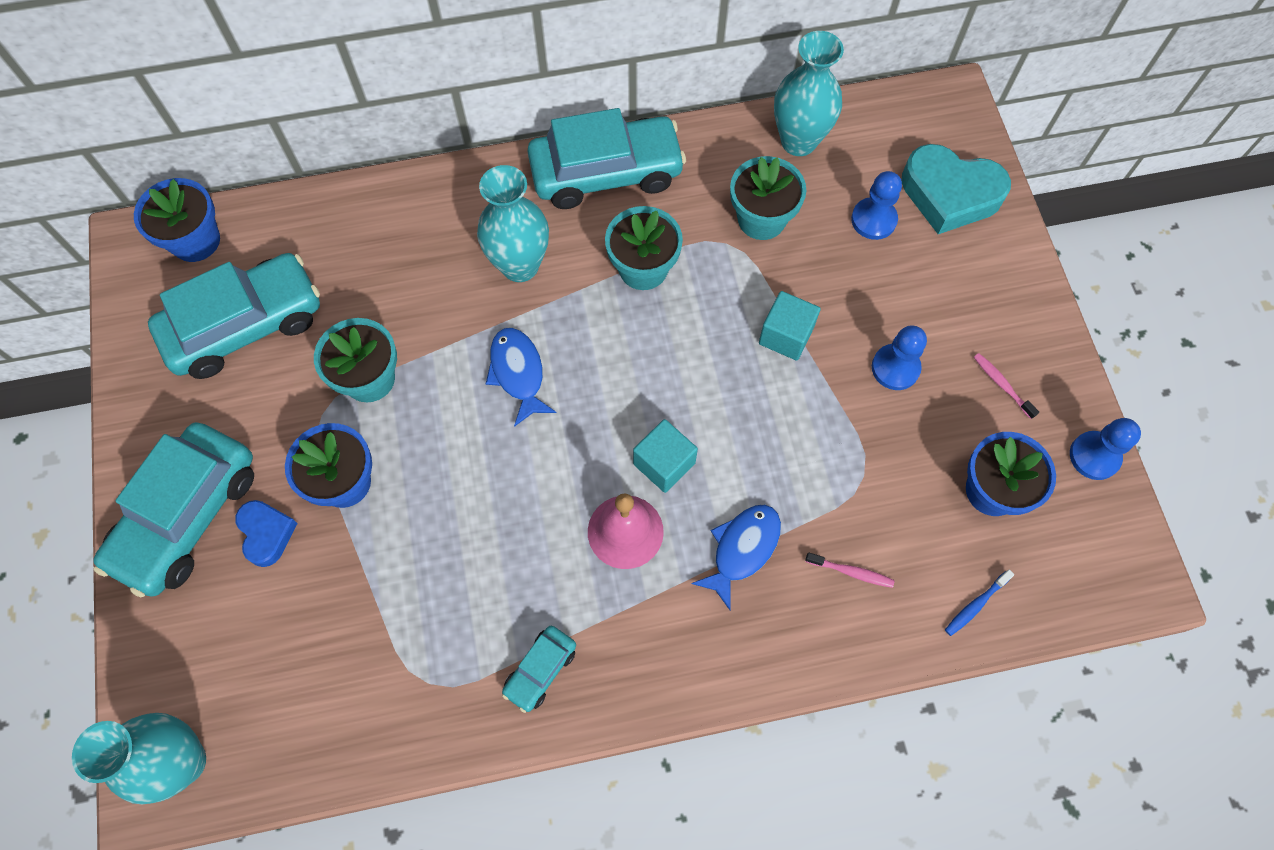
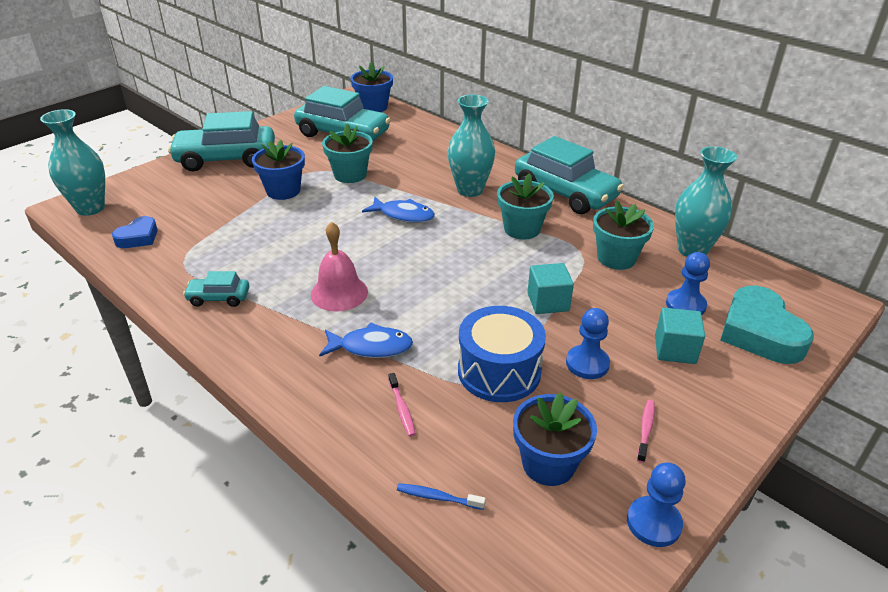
camera: 55 degrees right, 30 degrees down
(266, 534) = (234, 182): blue heart -> blue heart (138, 237)
(518, 373) = (403, 215): blue fish -> blue fish turned 75 degrees clockwise
(664, 463) = (400, 289): turquoise cube -> turquoise cube (675, 349)
(856, 452) = (499, 371): none -> blue drum

